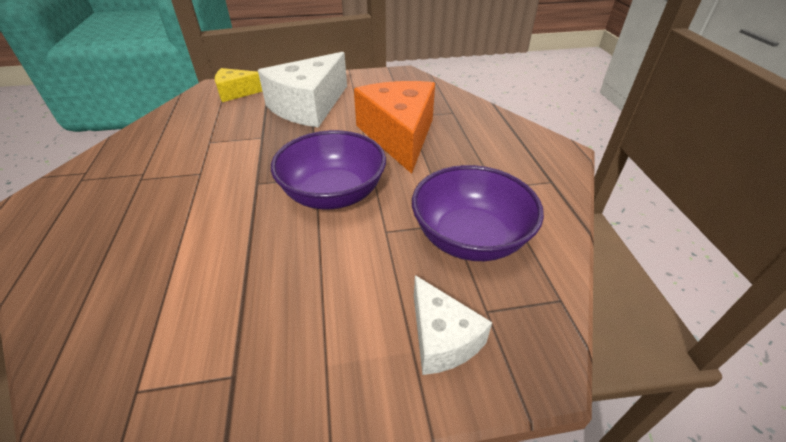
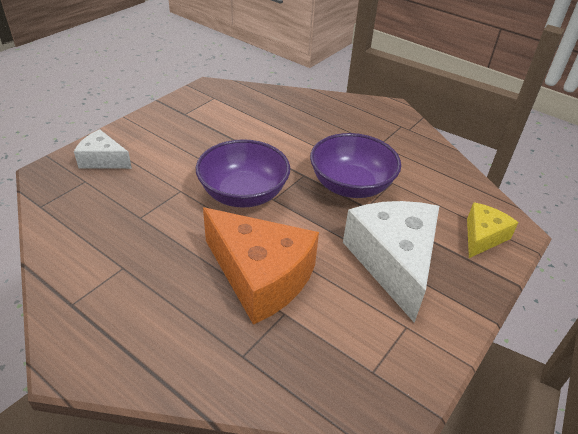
camera: 135 degrees right, 0 degrees up
(470, 238) = (119, 213): purple bowl -> purple bowl (351, 185)

